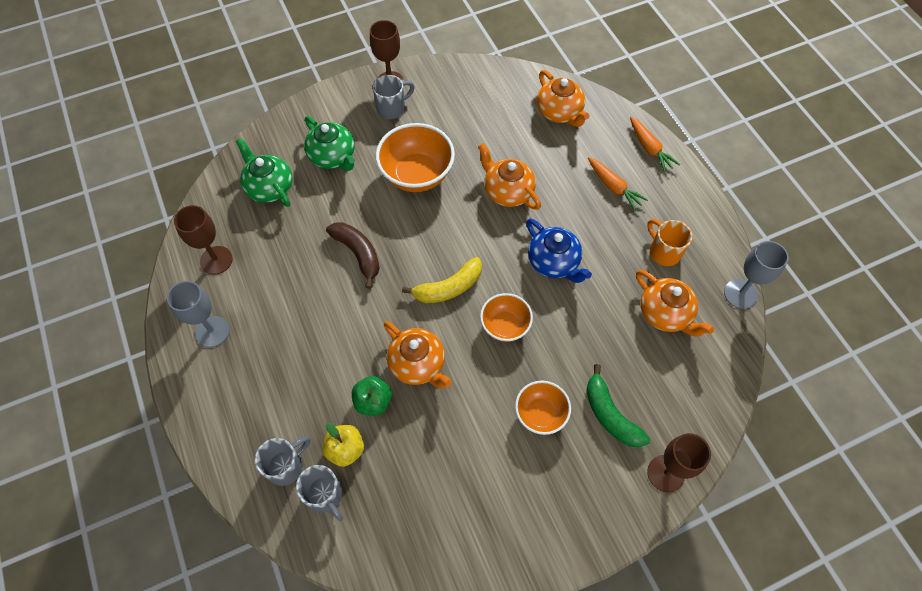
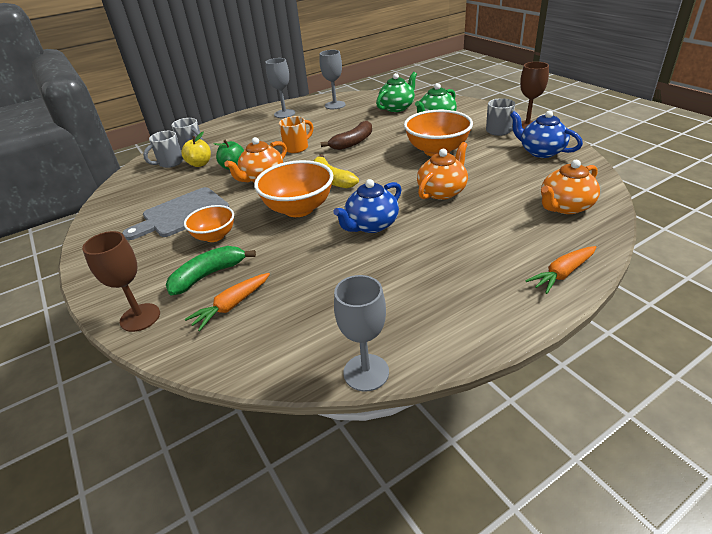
camera: 85 degrees right, 25 degrees down
(216, 260) = (335, 105): brown goblet -> grey goblet
(453, 92) = (541, 151): none -> blue teapot
(482, 457) = (182, 214): none -> grey cutting board
(505, 326) = (299, 209): orange bowl -> orange bowl, size x1.66
(613, 187) = (484, 252): orange carrot -> orange carrot (231, 306)
(664, 252) = (409, 297): orange mug -> orange mug (297, 148)
(665, 314) = (325, 304): orange teapot -> none

